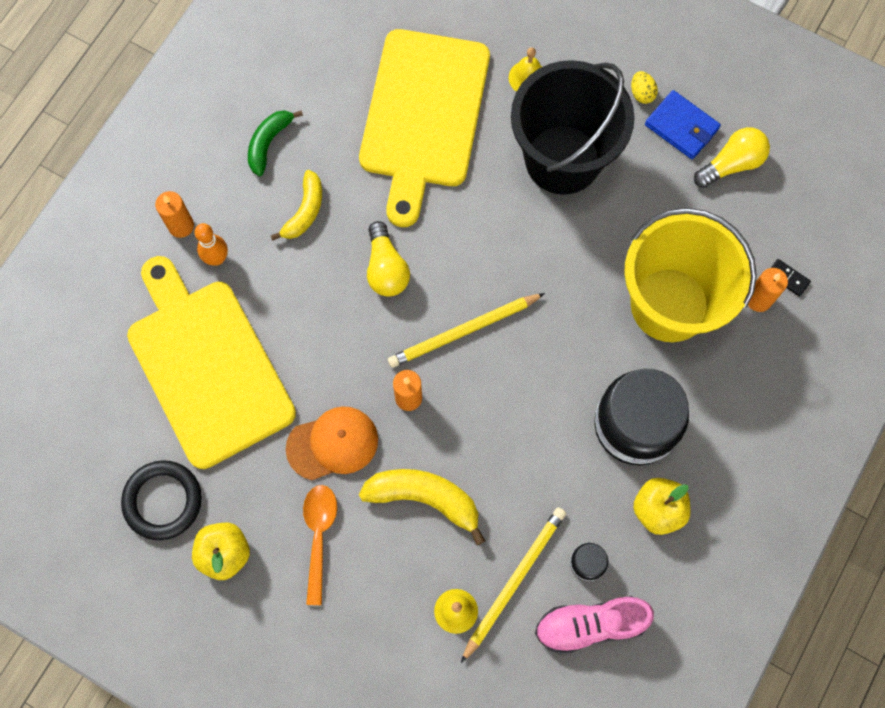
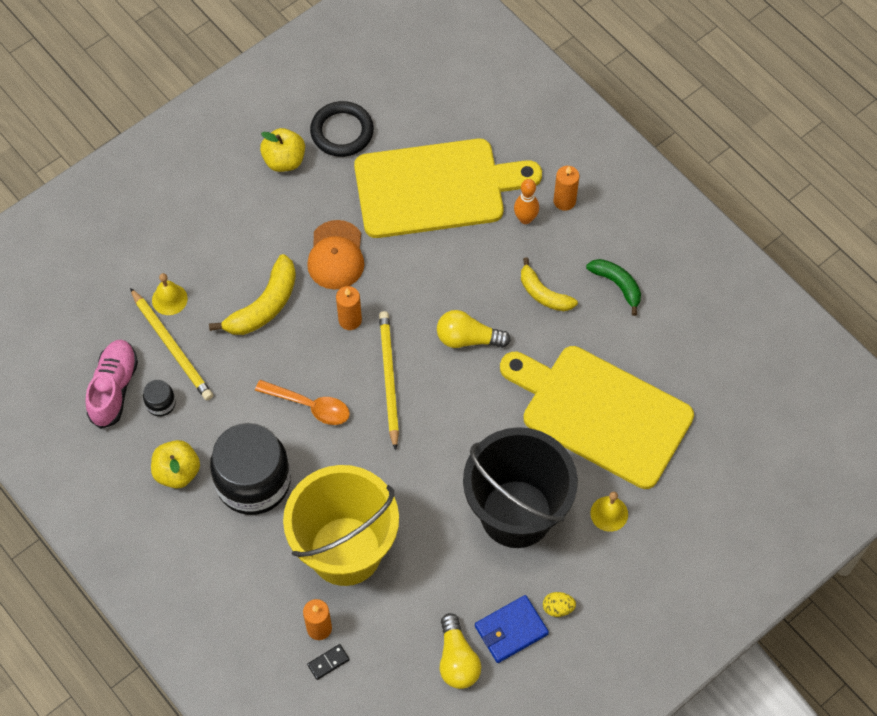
camera: 110 degrees right, 10 degrees down
(319, 536) = (268, 225): orange spoon -> orange spoon (309, 406)

